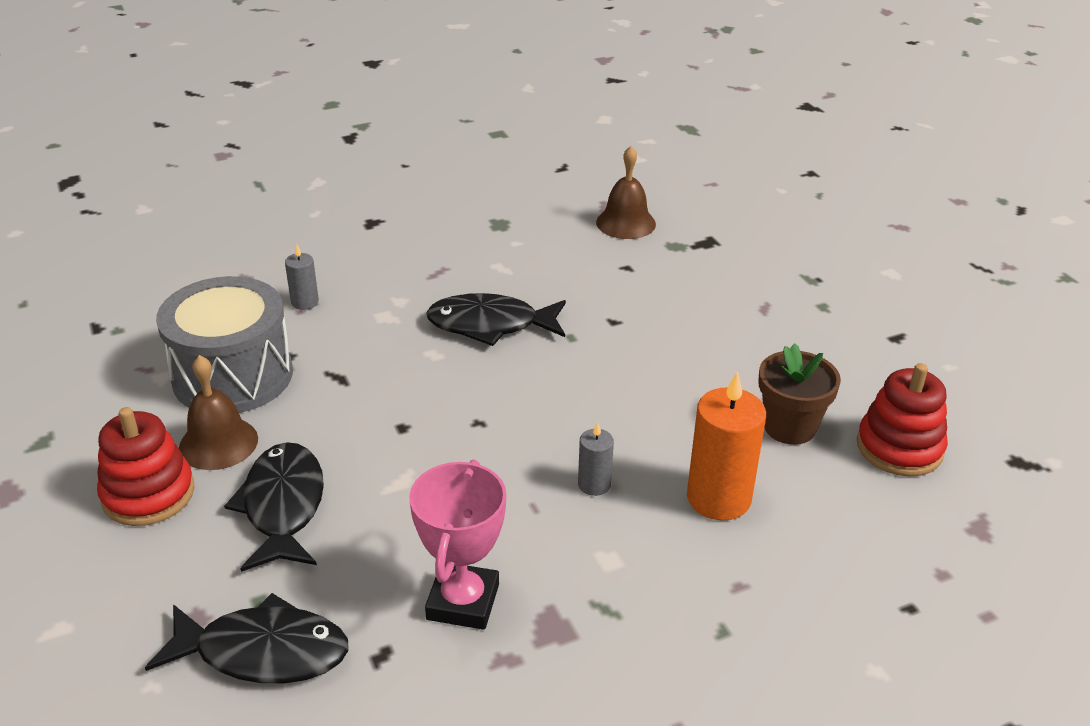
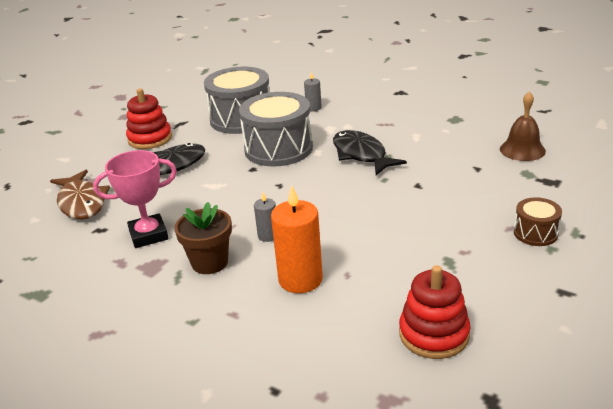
camera: 60 degrees right, 5 degrees down
(218, 443) = (195, 136): brown bell -> none
(263, 652) = (81, 203): black fish -> brown fish
(378, 381) = (278, 149): none -> grey drum
(788, 300) = (535, 233): none -> brown drum
(789, 427) = (398, 281): brown flower pot -> brown flower pot (209, 262)

